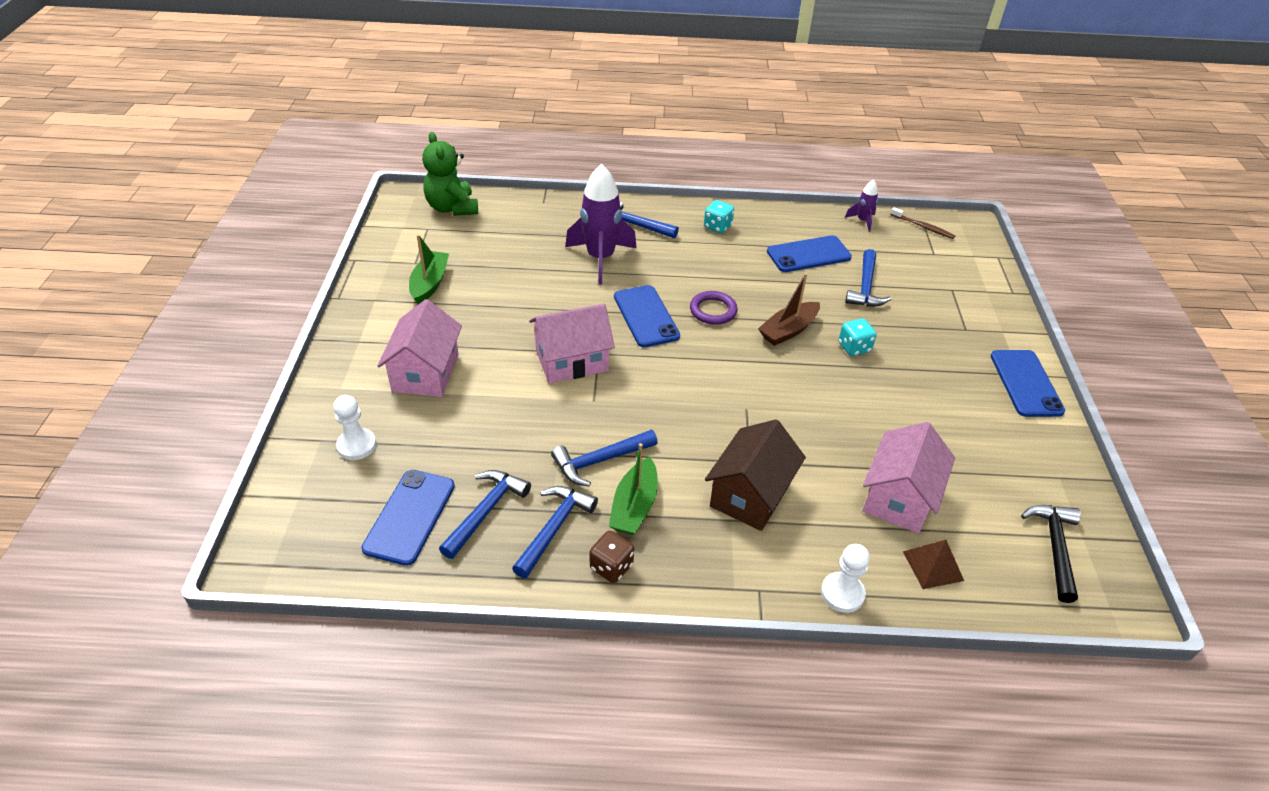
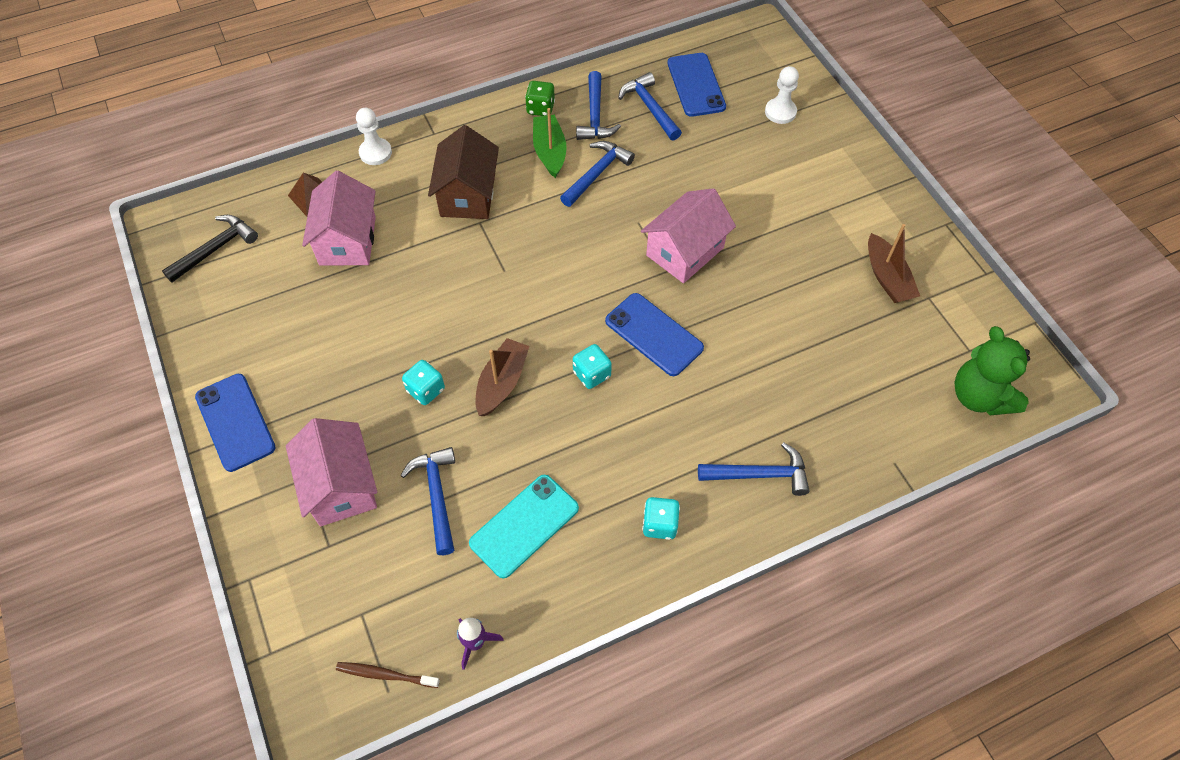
camera: 155 degrees right, 15 degrees up
(426, 372) = (793, 187): pink house -> pink house (340, 486)
(430, 284) = (887, 277): green boat -> brown boat
(452, 208) = (979, 396): green teddy bear -> green teddy bear turned 150 degrees counterclockwise
(486, 511) = (649, 108): blue hammer -> blue hammer turned 150 degrees clockwise
(600, 259) = (755, 395): purple rocket -> none
(611, 567) = (540, 108): brown dice -> green dice
(713, 310) = (592, 374): purple ring -> turquoise dice
(808, 254) = (524, 525): blue phone -> turquoise phone
(1054, 547) = (215, 249): black hammer -> black hammer turned 120 degrees counterclockwise

